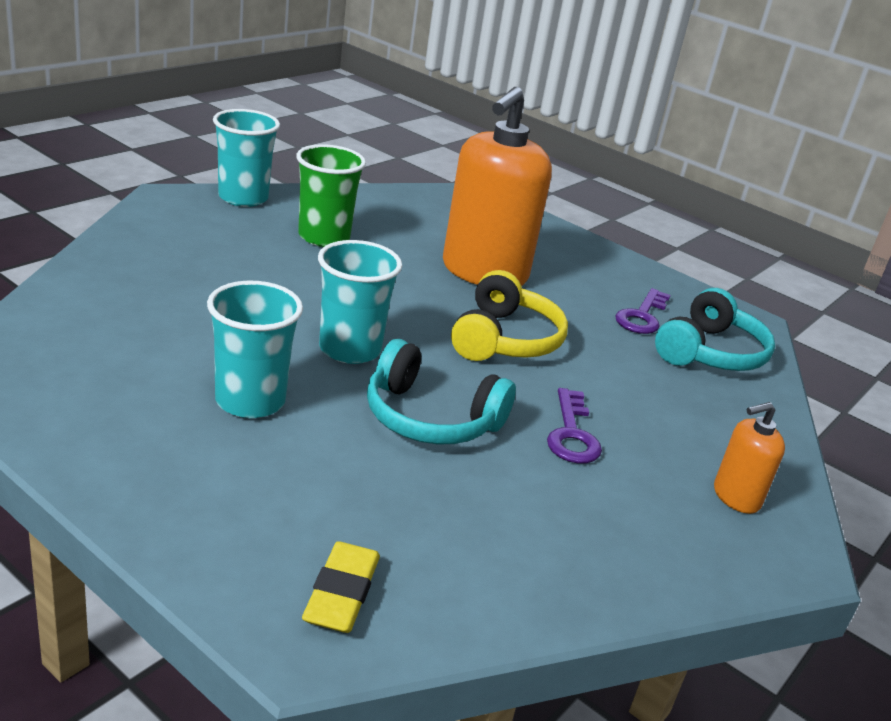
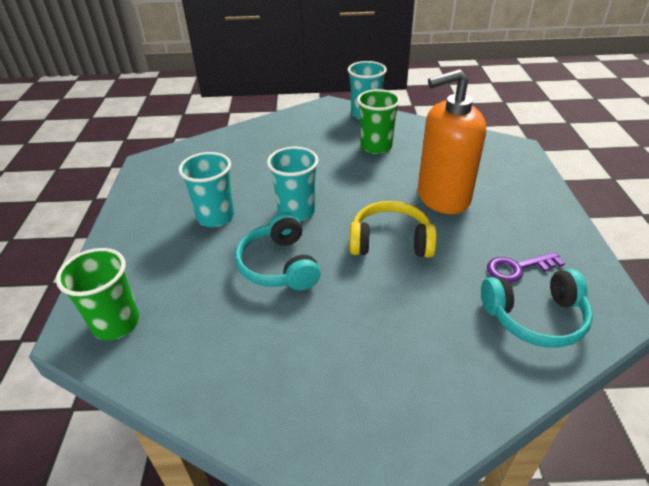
camera: 55 degrees right, 10 degrees up
(341, 593) = (116, 323): yellow eraser -> green cup
(504, 339) = (390, 241): yellow headphones -> yellow headphones turned 150 degrees counterclockwise
(572, 434) = (341, 315): purple key -> none
(736, 497) = (385, 418): orange soap dispenser -> none

